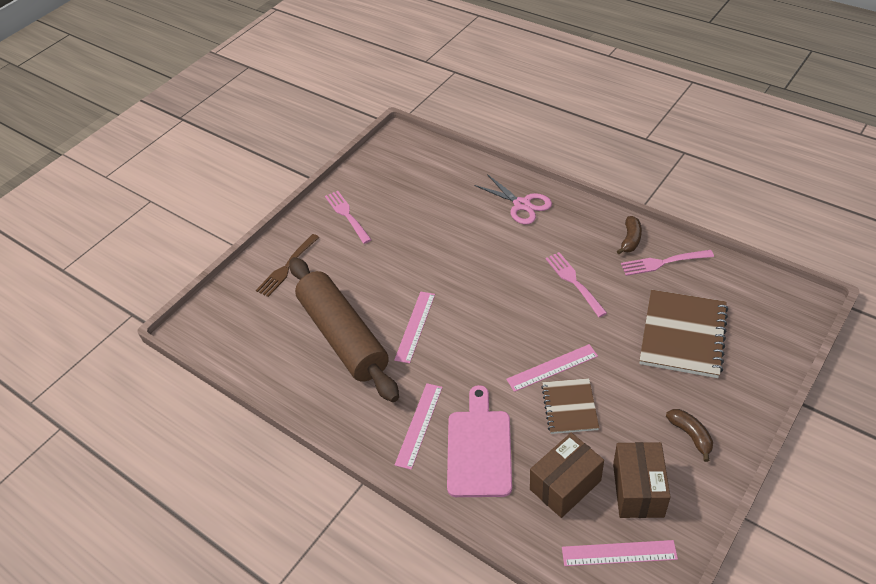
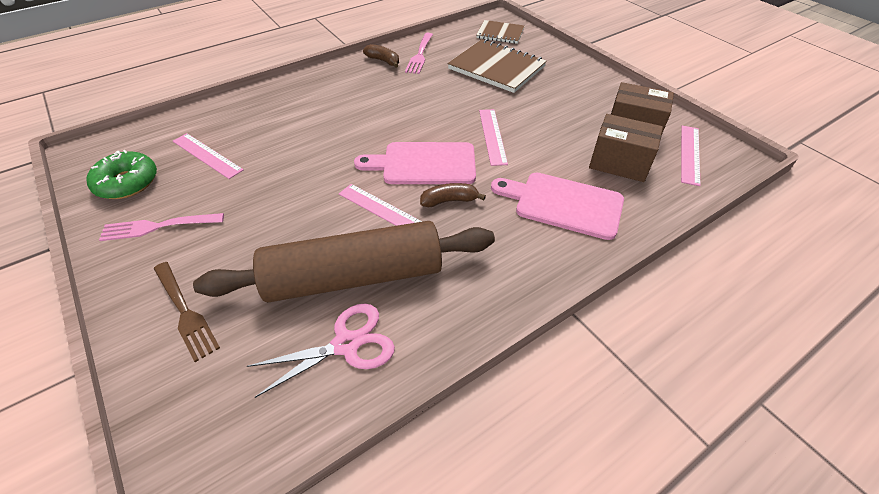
camera: 75 degrees left, 0 degrees up
(379, 176) = (127, 183): none -> green donut
(419, 425) = (518, 240): pink ruler -> pink ruler (207, 155)
(484, 331) = (424, 164): none -> pink cutting board
(522, 205) = (287, 100): pink scissors -> pink scissors (346, 344)
(565, 485) = (619, 163): brown box -> brown box turned 45 degrees counterclockwise
(569, 407) = (539, 138): brown notebook -> brown notebook (500, 33)
(574, 282) = (406, 99): pink fork -> none
(690, 435) = (590, 92): brown banana -> brown banana (449, 201)

